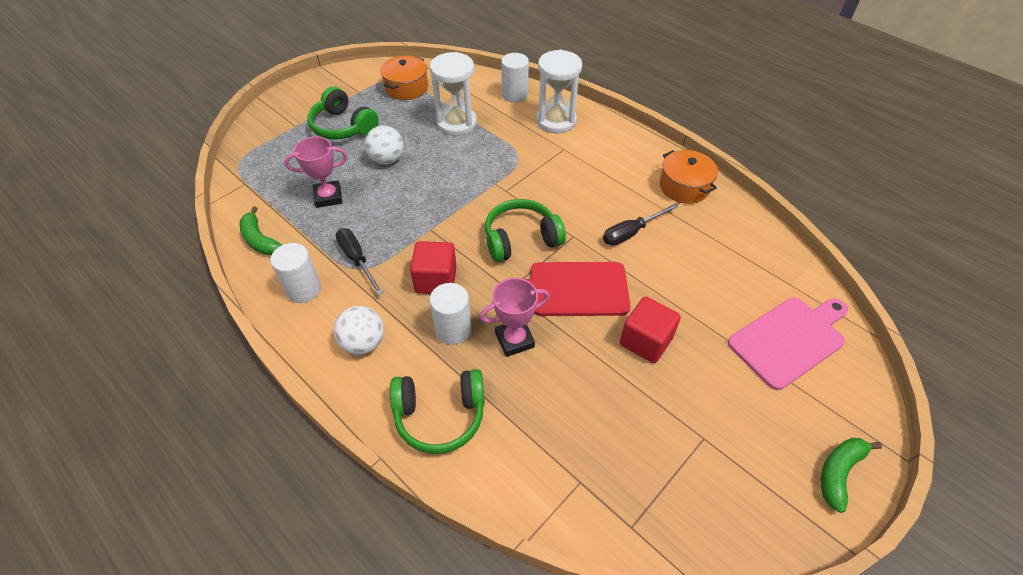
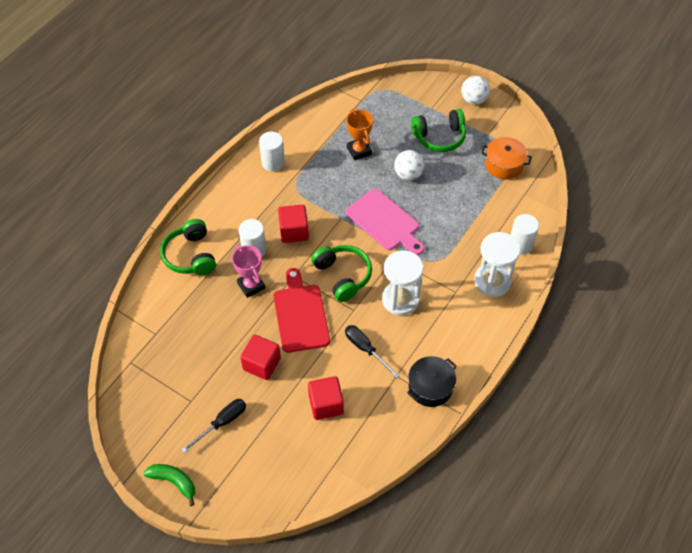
camera: 80 degrees right, 5 degrees up
(260, 240) = (310, 126): green banana -> none
(328, 197) = (359, 150): pink trophy -> orange trophy
(343, 126) = (439, 137): green headphones -> green headphones turned 135 degrees counterclockwise
(357, 259) = (303, 183): black screwdriver -> black screwdriver (222, 423)
(363, 343) = (236, 205): white ball -> white ball (474, 100)
(456, 123) = (466, 210): white hourglass -> white hourglass (400, 299)
(684, 187) = (430, 387): orange pot -> black pot
(707, 280) = (326, 404): none -> red cube
(789, 339) = (277, 460): pink cutting board -> pink cutting board (385, 222)

